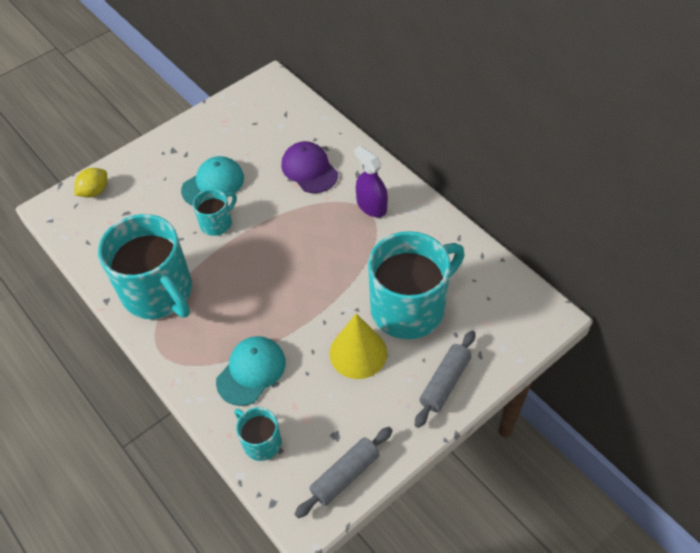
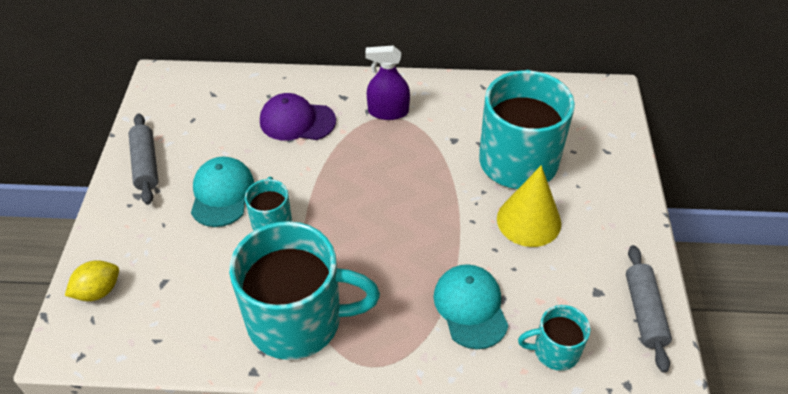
camera: 50 degrees left, 5 degrees down
(94, 191) = (98, 291): yellow lemon -> yellow lemon turned 60 degrees clockwise
(445, 382) = (612, 188): grey rolling pin -> grey rolling pin (145, 164)

